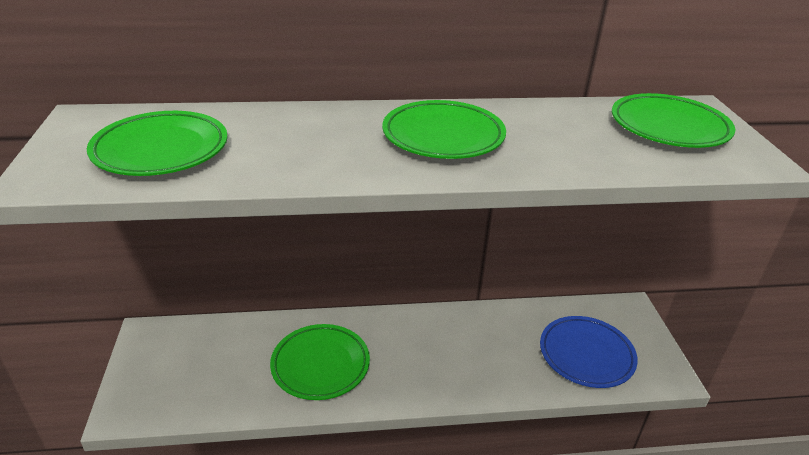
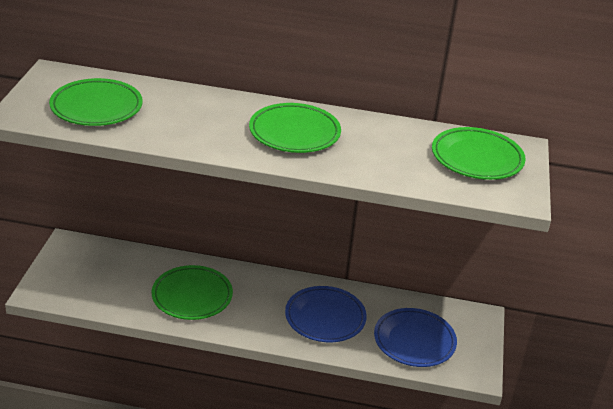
camera: 15 degrees right, 0 degrees up
(480, 352) = (325, 318): none -> blue plate

